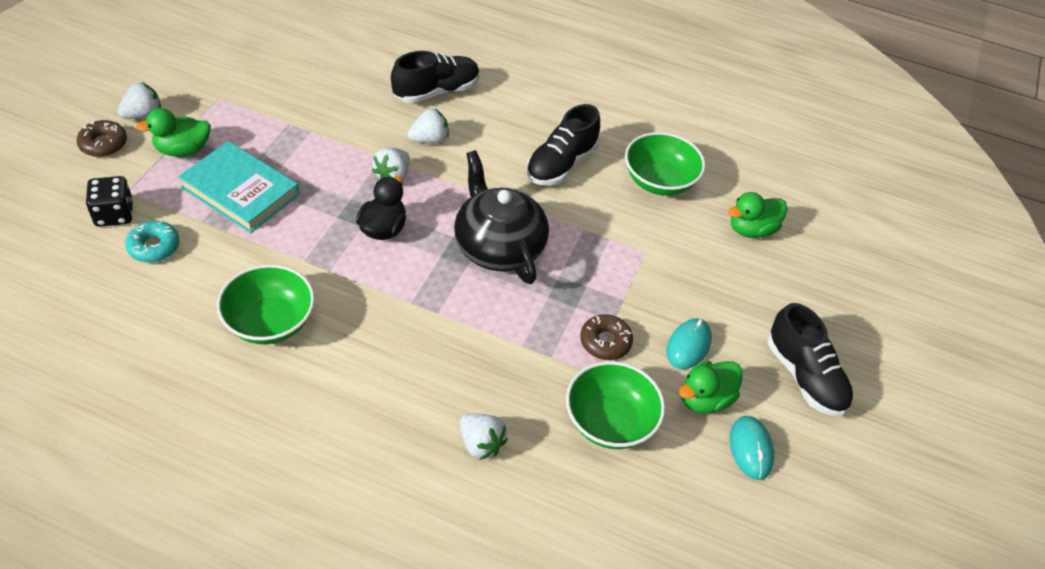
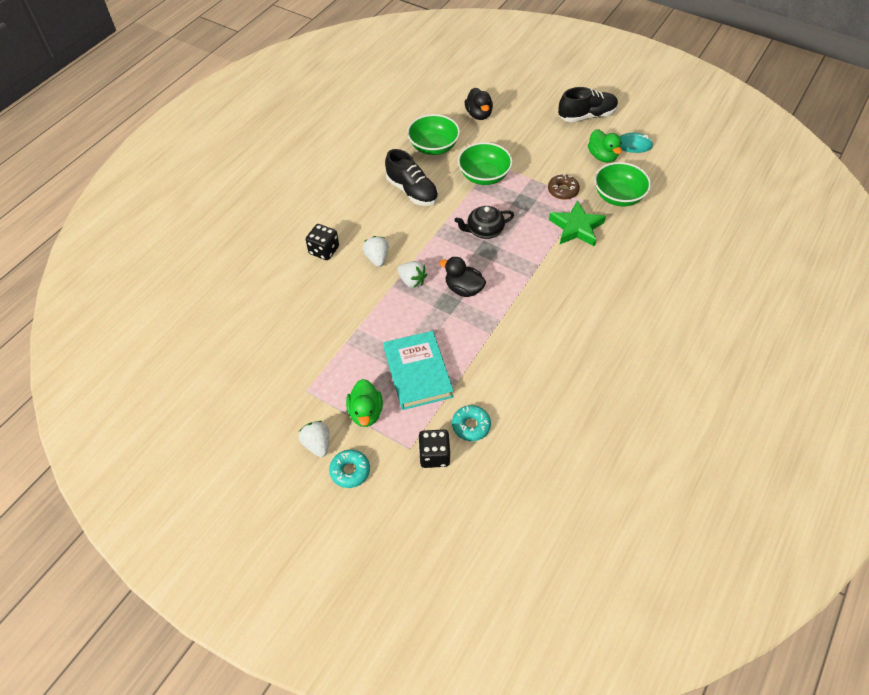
camera: 75 degrees left, 5 degrees up
(103, 144) = (350, 471): brown donut -> turquoise donut
(240, 191) = (418, 372): turquoise book -> turquoise book turned 60 degrees counterclockwise
(270, 322) = (545, 353): green bowl -> green bowl (484, 176)
(436, 91) = (324, 250): black shoe -> black dice
(481, 444) = (635, 253): white strawberry -> none
(498, 246) = (484, 230): black teapot -> black teapot, size x0.60
(524, 361) = (576, 227): none -> green star
(688, 346) = (566, 156): turquoise mouse -> none
(751, 229) = (478, 114): green duck -> black duck

